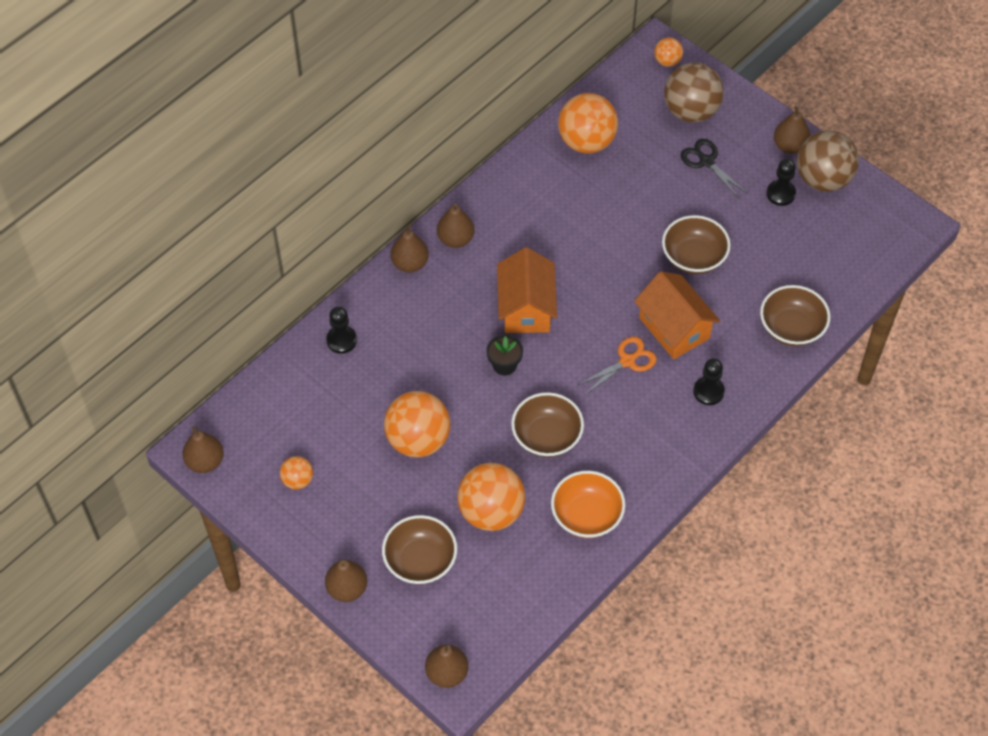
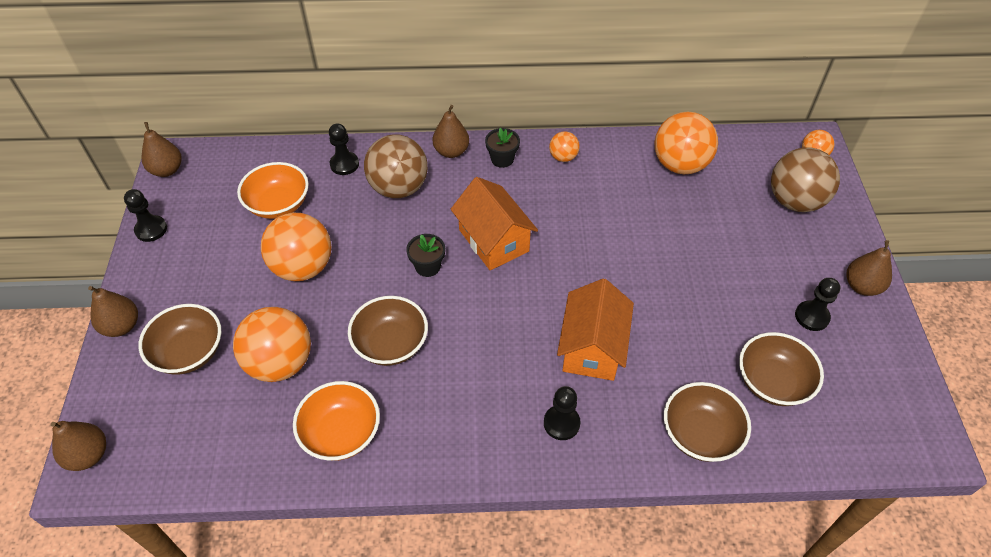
camera: 45 degrees right, 5 degrees down
(264, 512) = (151, 229): none -> black pawn
(297, 480) = (197, 227): orange ball -> orange ball (563, 157)
(335, 412) = (278, 204): none -> orange bowl
(455, 239) = (502, 159): brown pear -> black flower pot
(526, 308) = (493, 240): orange house -> orange house turned 75 degrees counterclockwise
(627, 361) = (522, 341): orange scissors -> none
(693, 257) = (673, 307): brown bowl -> brown bowl (772, 382)
(706, 161) = (768, 245): black scissors -> none
(823, 179) = (868, 334): brown ball -> brown ball (399, 188)

